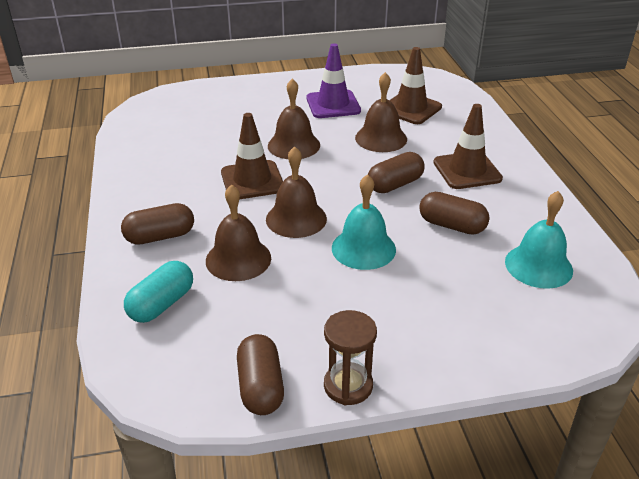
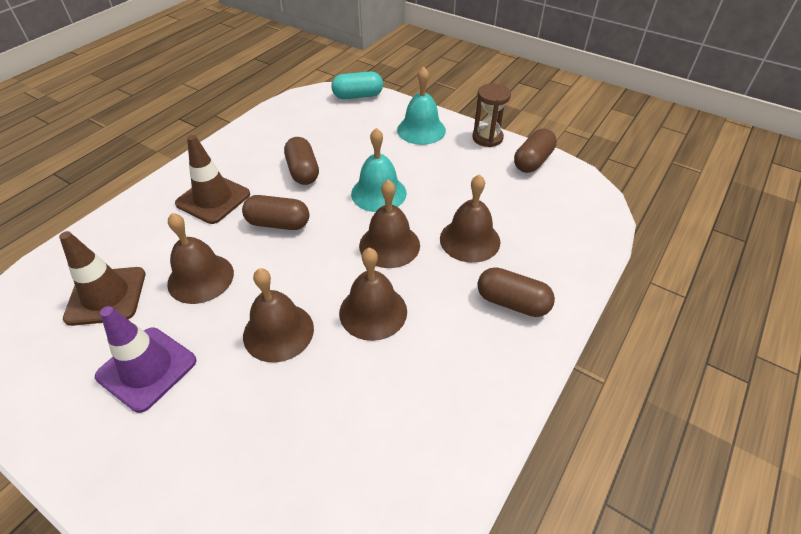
camera: 135 degrees left, 10 degrees up
(161, 304) = (554, 240): turquoise capsule -> turquoise capsule (358, 96)
(252, 180) = (373, 312): brown traffic cone -> brown bell
(538, 266) = (306, 125): turquoise bell -> turquoise bell (421, 130)

